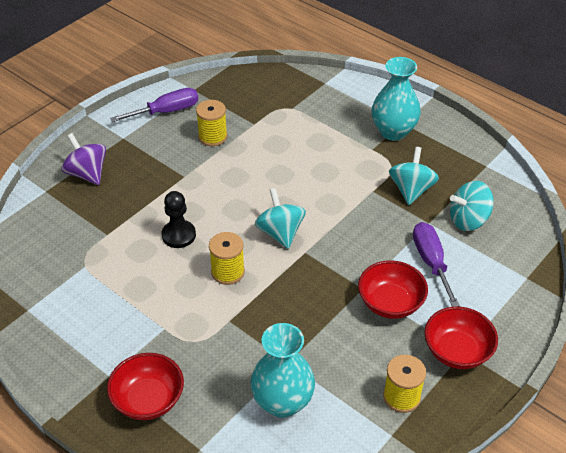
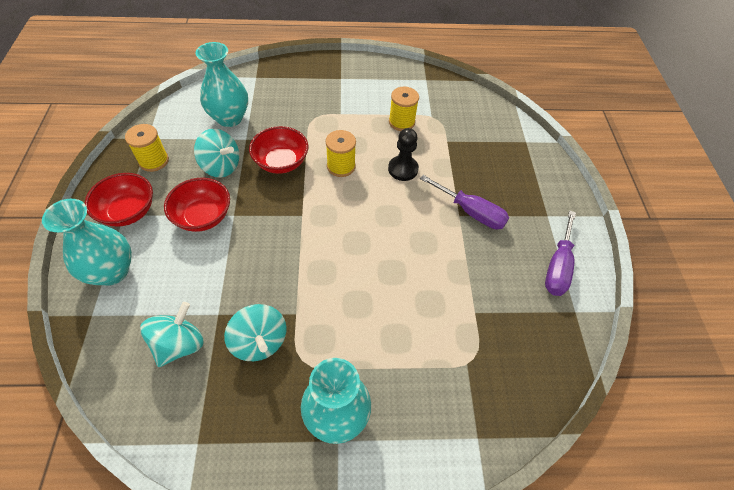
camera: 135 degrees right, 10 degrees up
(87, 174) = (522, 170): purple spinning top -> none
(148, 400) = (306, 80): red bowl -> red bowl (281, 162)
(212, 137) = (488, 269): yellow spool -> yellow spool (401, 122)
(280, 233) = (335, 218): turquoise spinning top -> turquoise spinning top (221, 166)
(431, 262) = (191, 273): purple screwdriver -> purple screwdriver (471, 212)
(496, 302) = (112, 271): none -> turquoise vase

